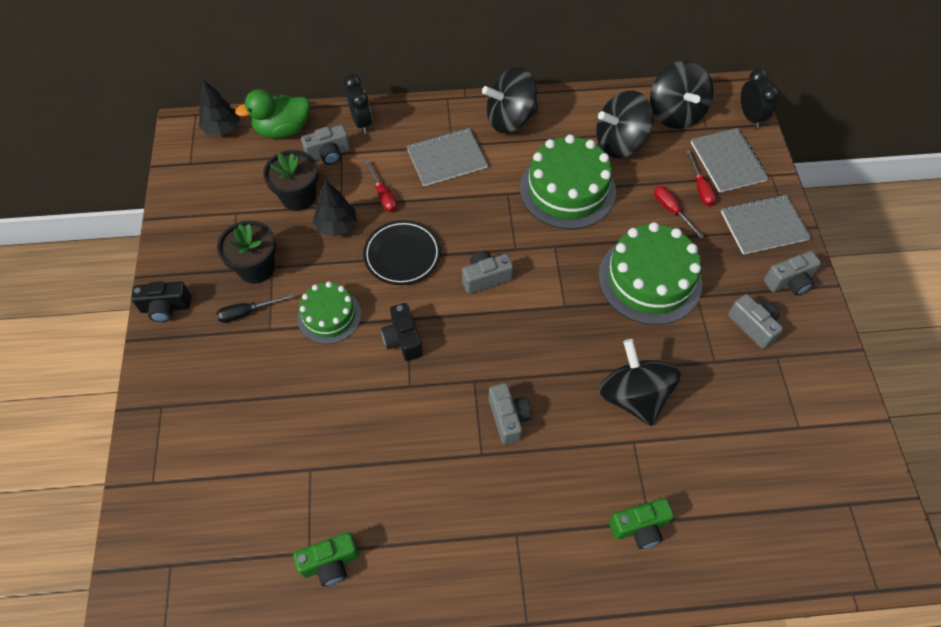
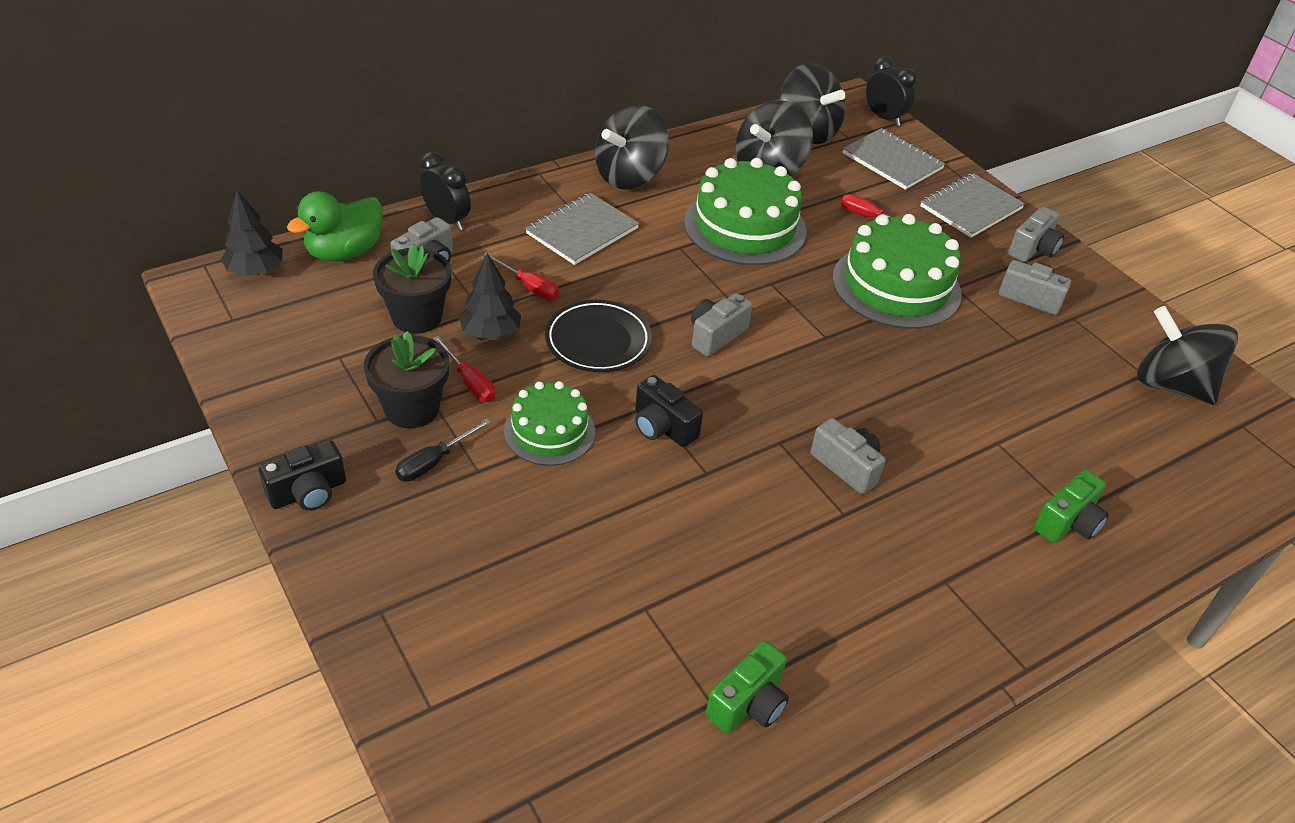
camera: 30 degrees left, 15 degrees down
(633, 396) = (964, 399): black spinning top -> black spinning top (1171, 385)
(700, 188) = (883, 190): red screwdriver -> red screwdriver (470, 382)

